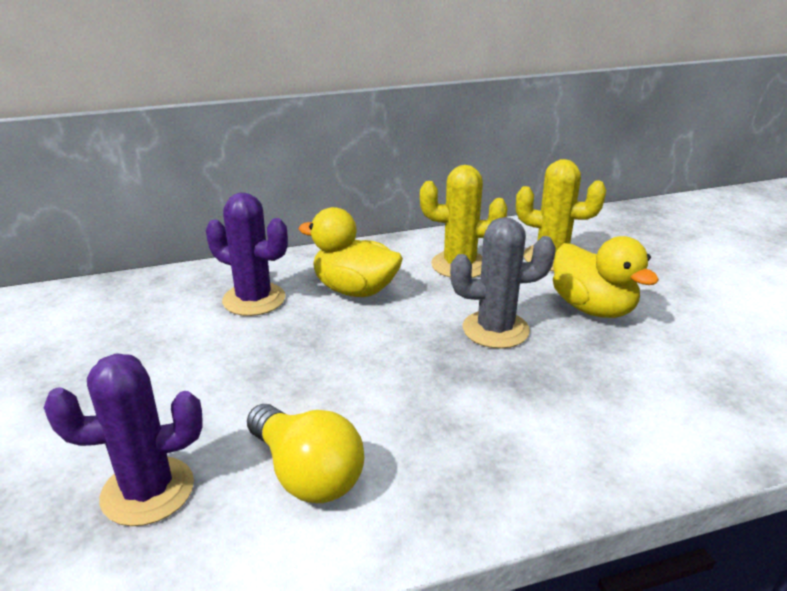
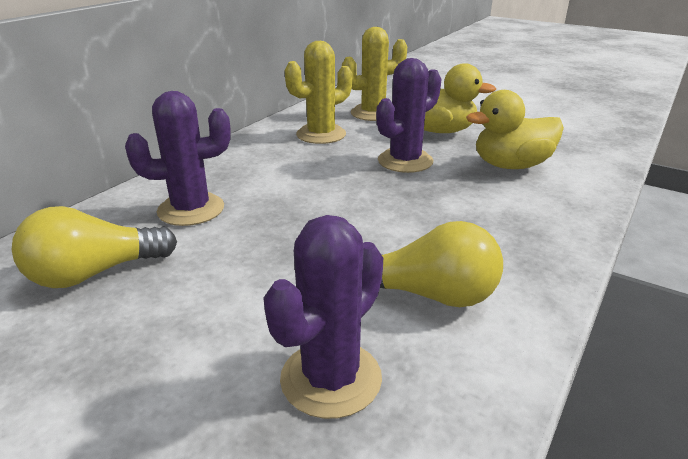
camera: 40 degrees left, 0 degrees up
(134, 325) = (94, 273): none -> yellow light bulb
(355, 290) = (269, 173): yellow duck -> yellow duck (511, 165)
(495, 329) = (405, 161): grey cactus -> purple cactus

